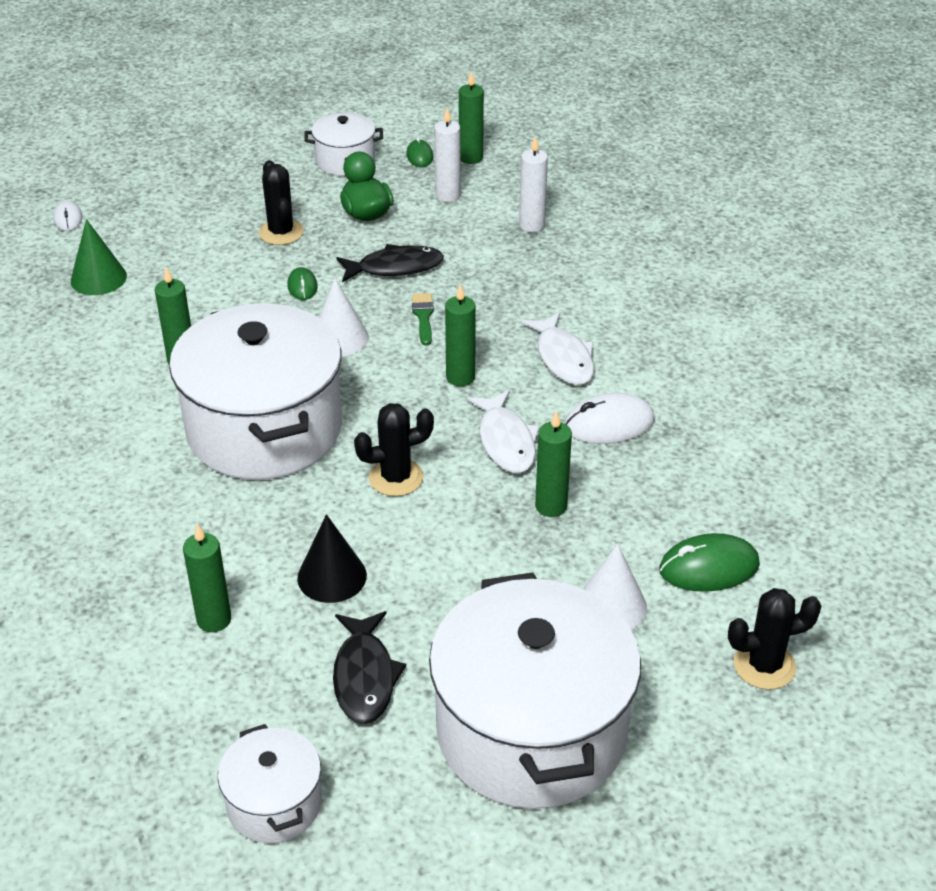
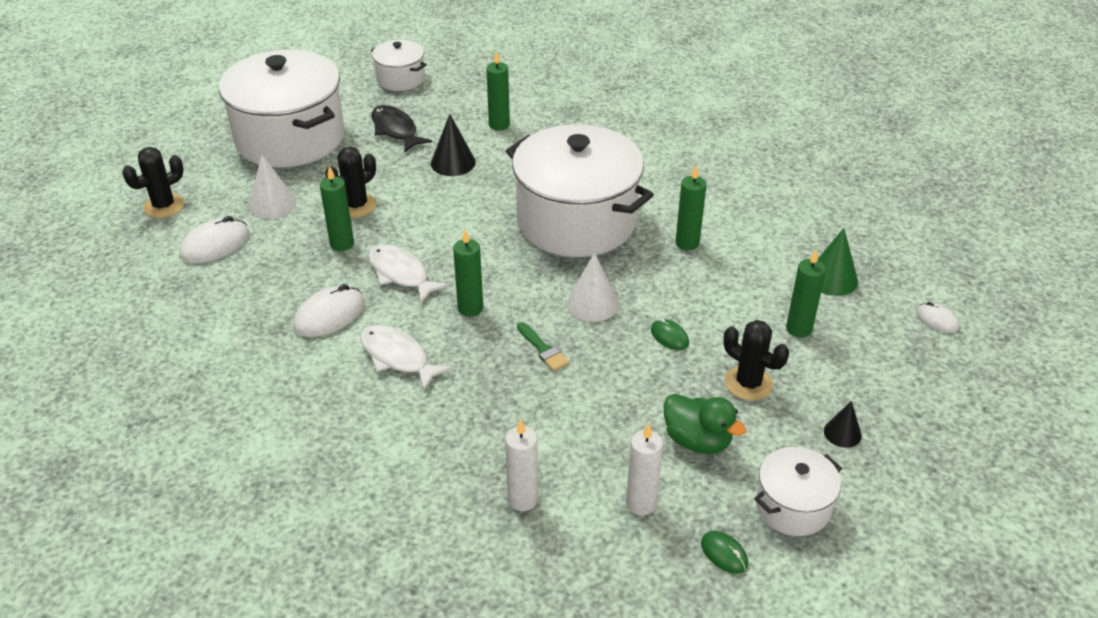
camera: 150 degrees right, 0 degrees up
(255, 182) = (842, 433): none -> black cone
(395, 268) = (611, 388): black fish -> none
(396, 478) = (460, 224): black cactus -> black cactus (356, 205)
(471, 158) = (666, 579): green candle -> green candle (799, 329)
(709, 567) = (215, 245): green mouse -> white mouse

